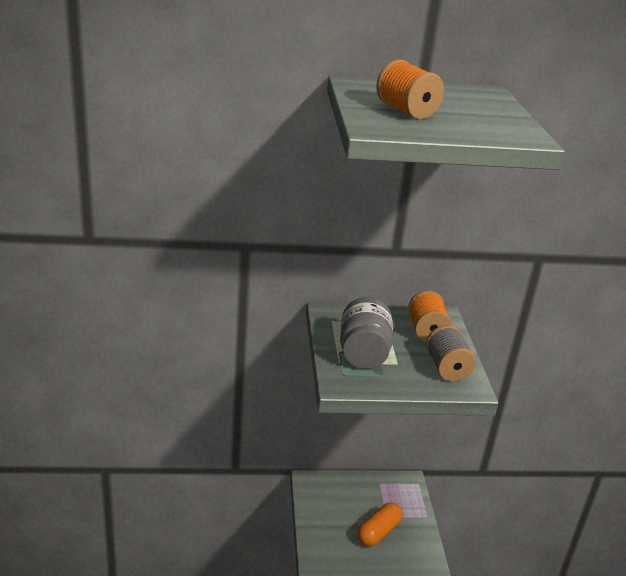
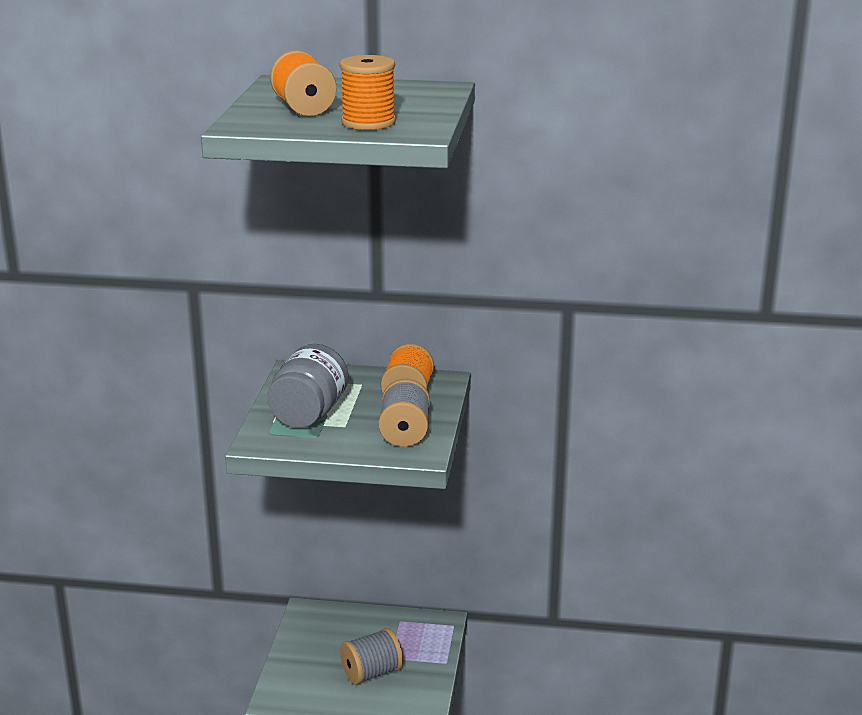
camera: 15 degrees right, 5 degrees down
(378, 532) = (371, 673): orange capsule -> grey spool
(476, 126) = (368, 122): none -> orange spool

